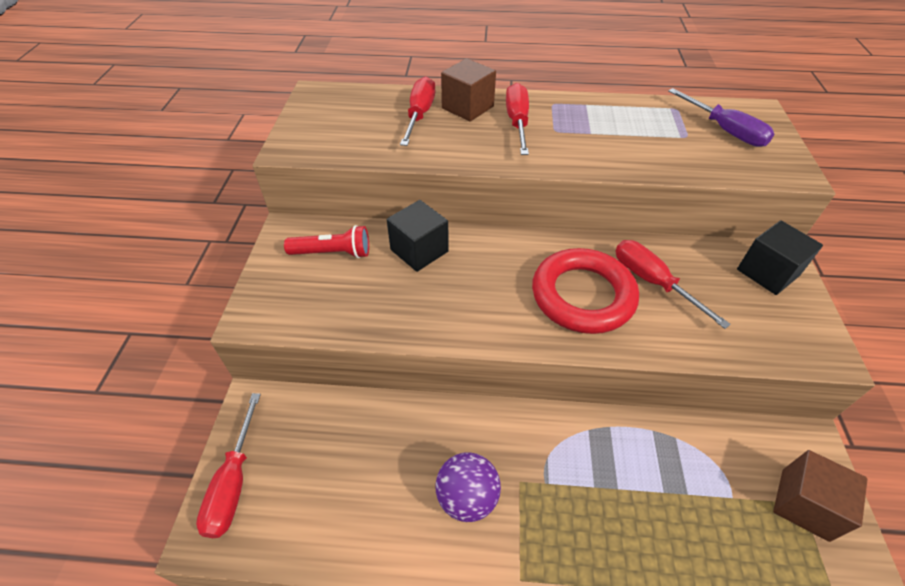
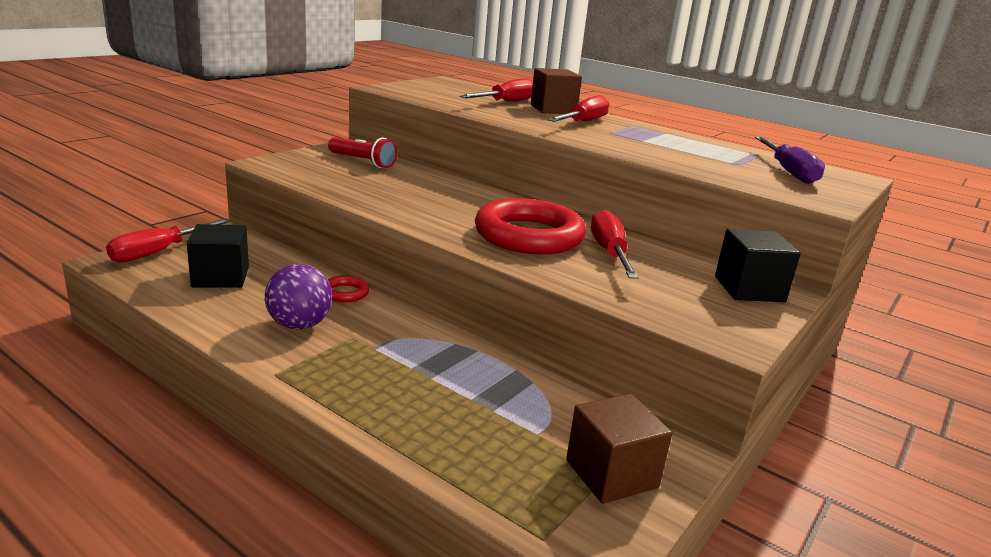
camera: 30 degrees right, 25 degrees down
(419, 250) = (428, 180): black cube -> black cube (220, 277)
(452, 423) = (345, 293): none -> red ring

